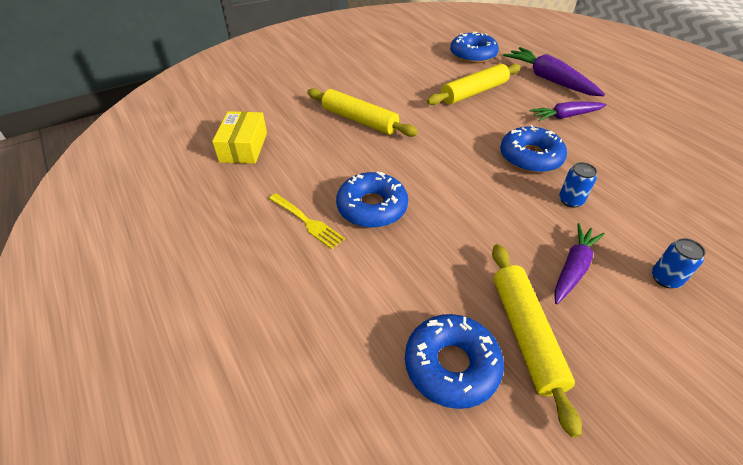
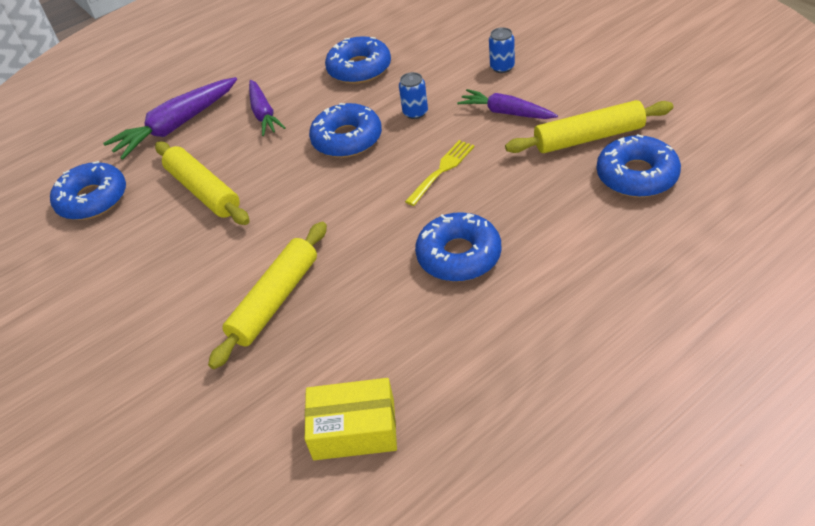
camera: 90 degrees left, 0 degrees up
(307, 222) = (498, 309): yellow fork -> yellow fork (442, 170)
(642, 169) = (359, 68): none -> blue donut

